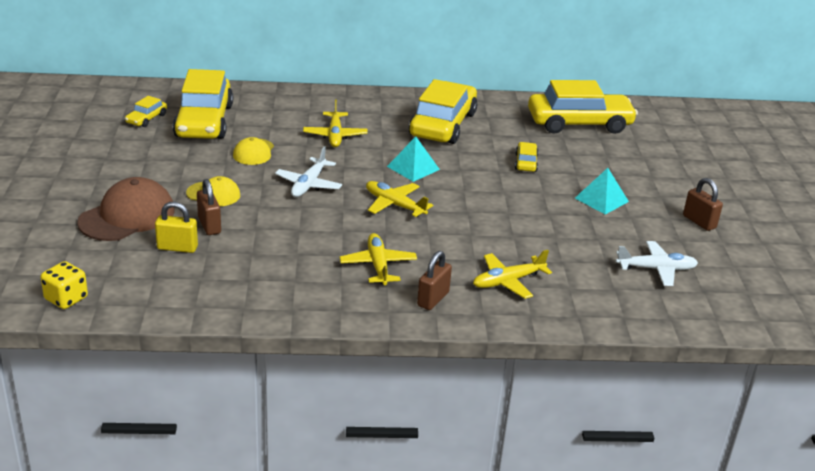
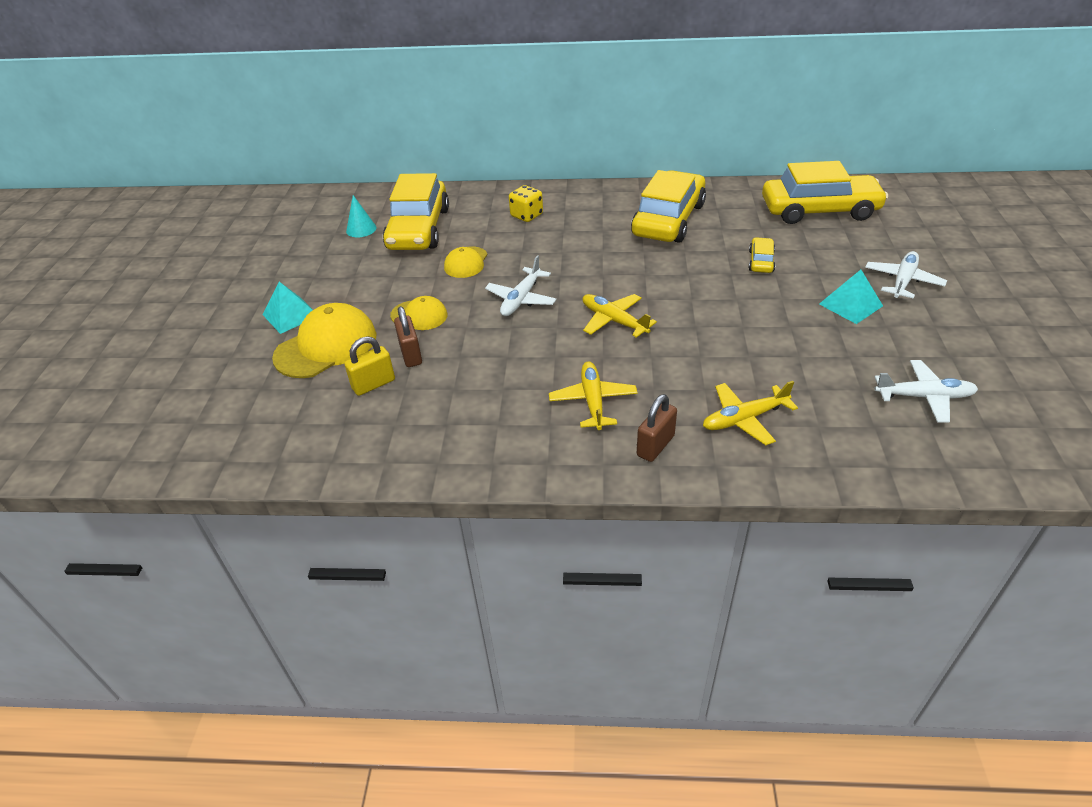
camera: 10 degrees right, 10 degrees up
(66, 298) = (247, 454): yellow dice -> yellow dice (526, 215)
(127, 216) = (326, 346): brown cap -> yellow cap
(146, 119) = (361, 229): yellow car -> turquoise cone
(177, 248) = (374, 384): yellow padlock -> yellow padlock turned 45 degrees counterclockwise
(335, 135) = (552, 238): yellow plane -> none
(413, 168) = (635, 273): turquoise pyramid -> turquoise pyramid (290, 315)
(647, 183) = (902, 281): none -> white plane
(699, 222) = (970, 330): brown padlock -> none

